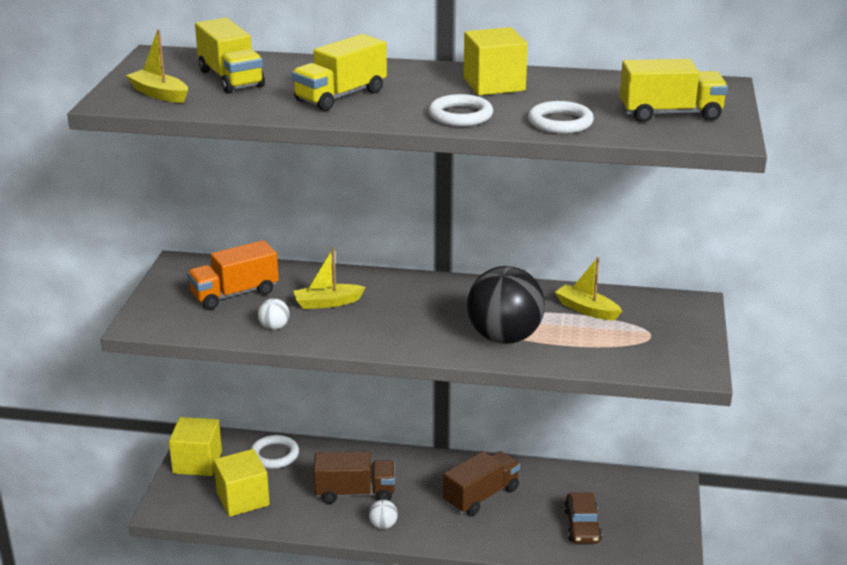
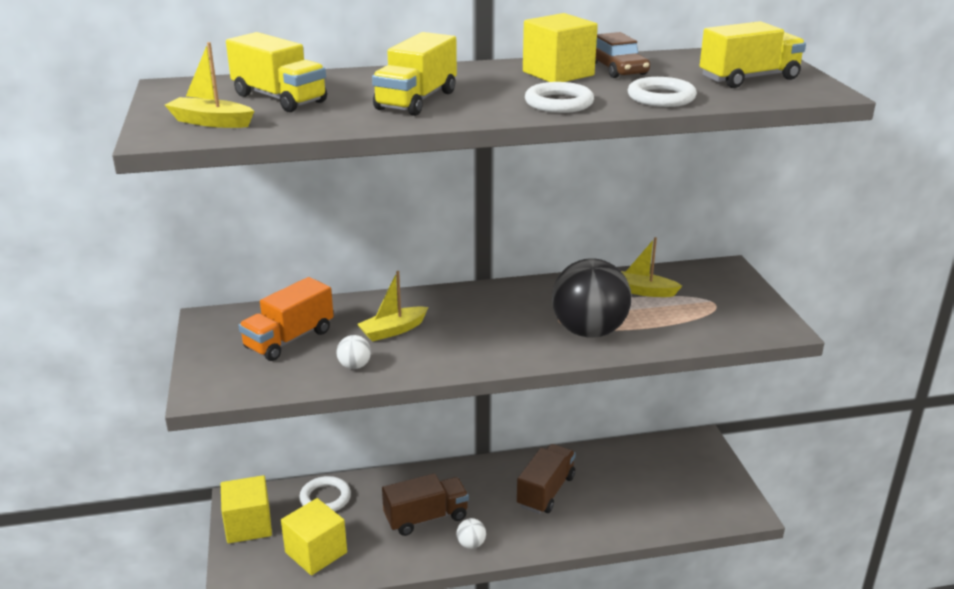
camera: 20 degrees left, 0 degrees up
(582, 526) = (650, 497): brown car -> brown car (616, 69)

